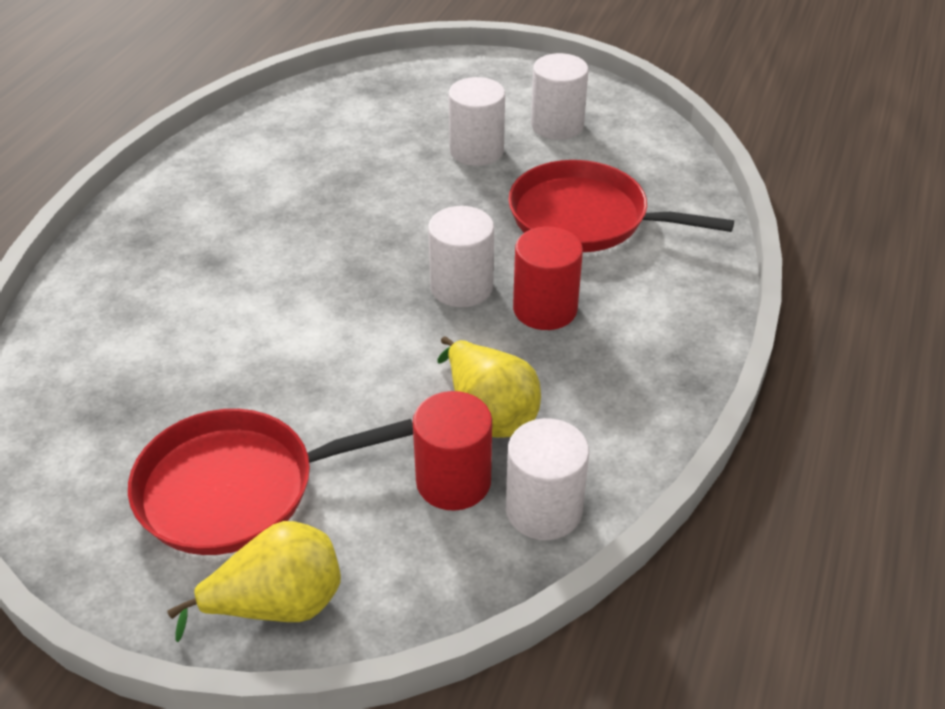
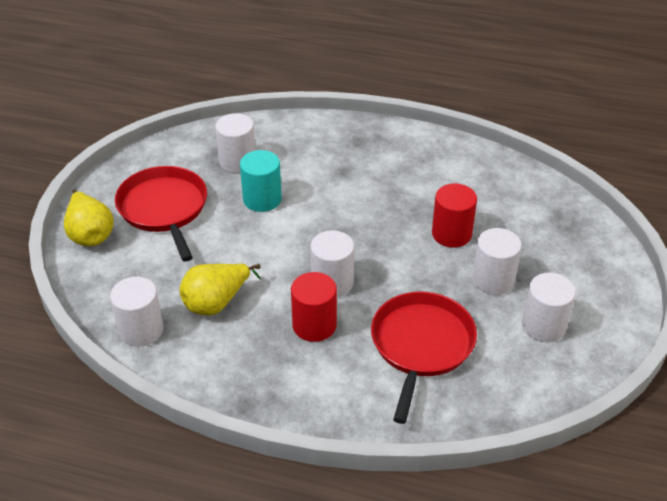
camera: 85 degrees right, 0 degrees up
(133, 385) = (237, 161): none -> white cylinder
(251, 355) = (262, 199): none -> turquoise cylinder
(453, 481) = (164, 290): red cylinder -> red cylinder (451, 234)

